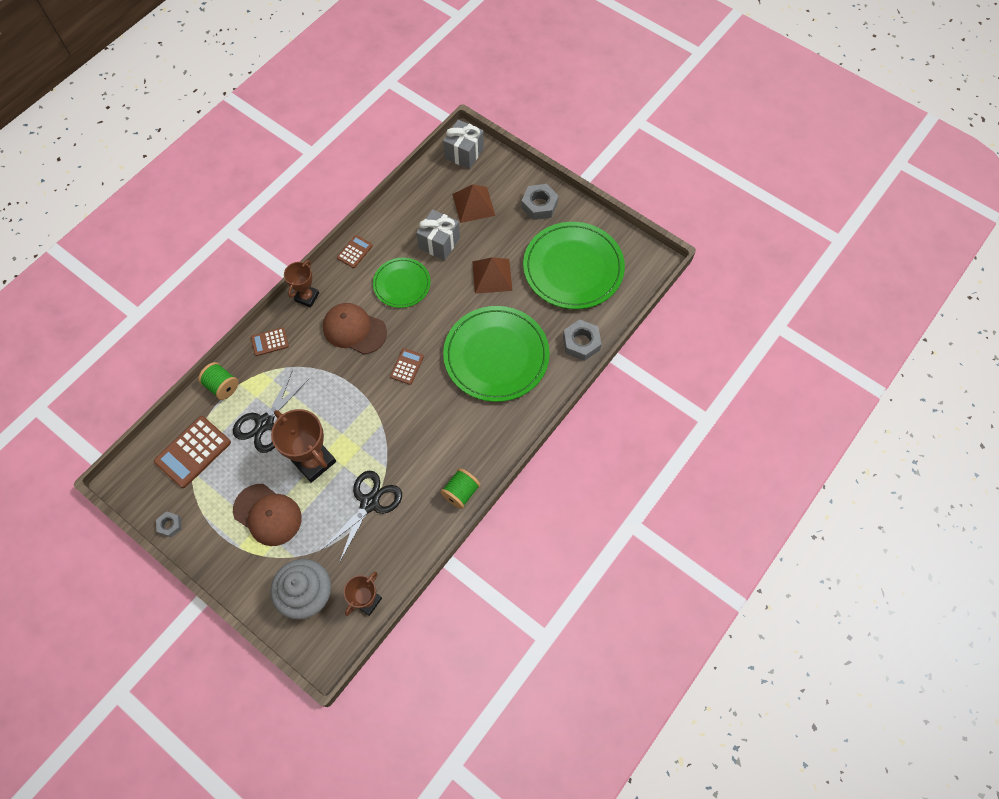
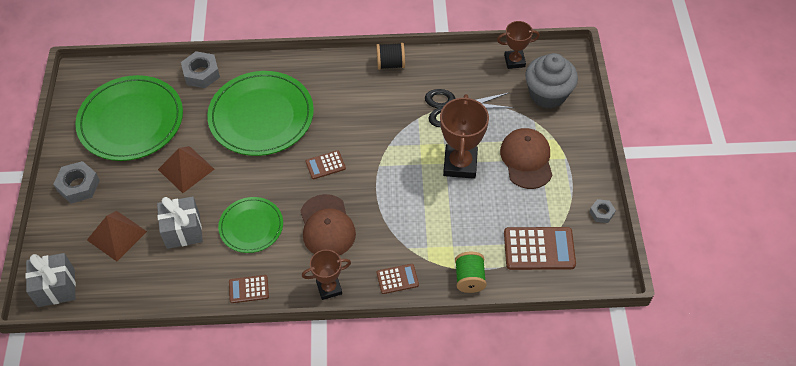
camera: 130 degrees left, 10 degrees down
(265, 423) = (466, 220): black scissors -> none
(270, 342) = (397, 279): brown calculator -> brown calculator turned 45 degrees counterclockwise
(461, 492) = (390, 64): green spool -> black spool

